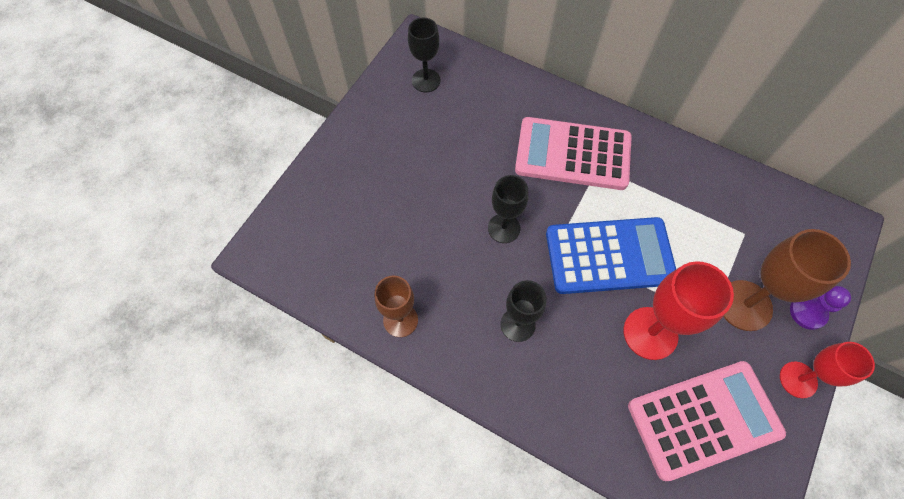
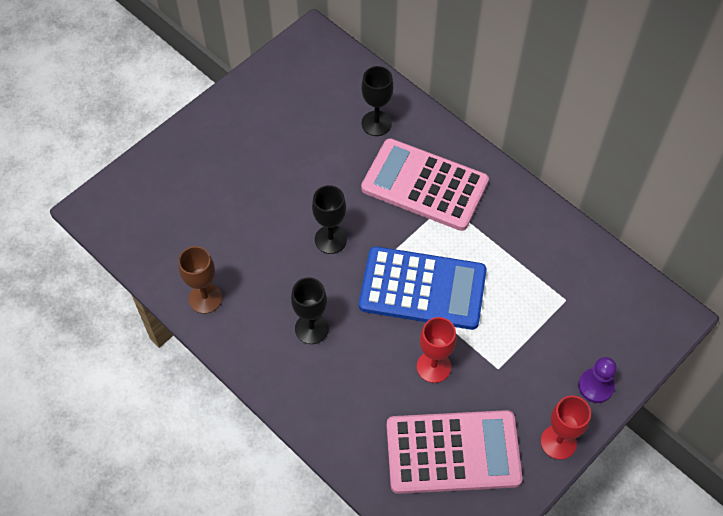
camera: 15 degrees right, 5 degrees down
(426, 80) = (305, 80): black goblet -> black goblet (376, 123)
(650, 333) = (433, 367): red goblet -> red goblet, size x0.65
(744, 305) = (536, 365): brown goblet -> none

